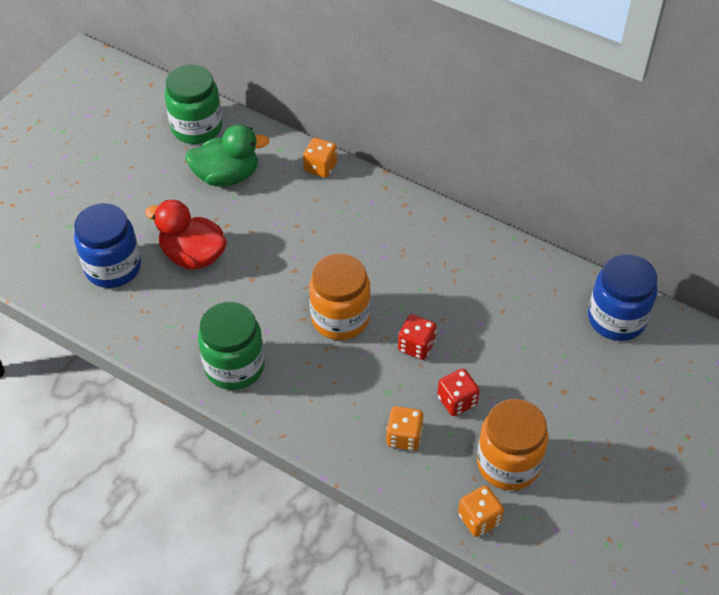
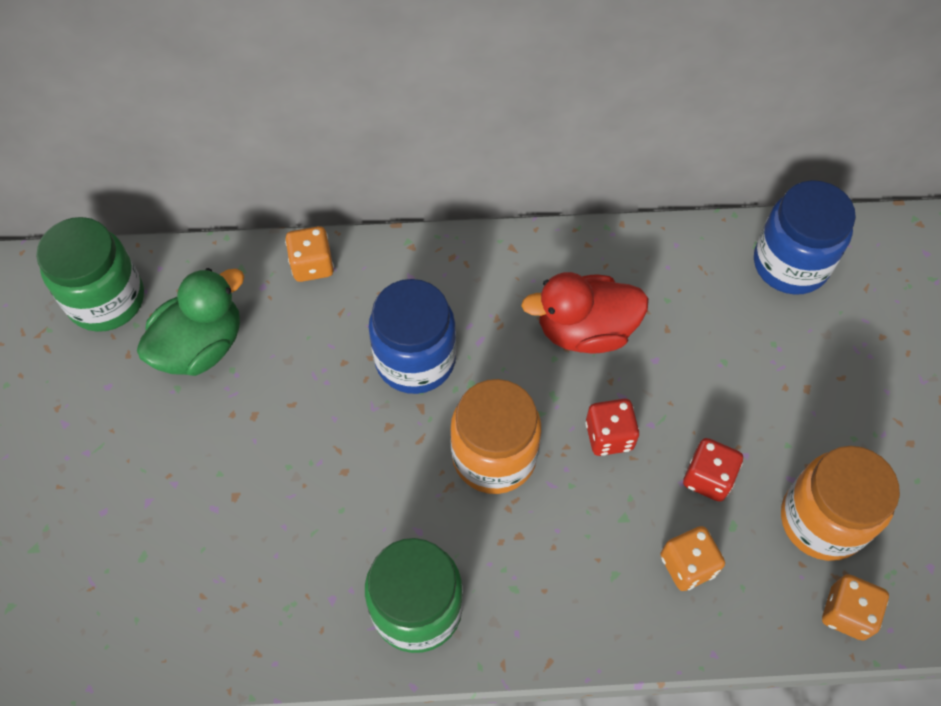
camera: 35 degrees left, 10 degrees up
(113, 267) = (146, 571): blue jar -> blue jar (415, 359)
(193, 256) = (243, 486): red duck -> red duck (585, 330)

